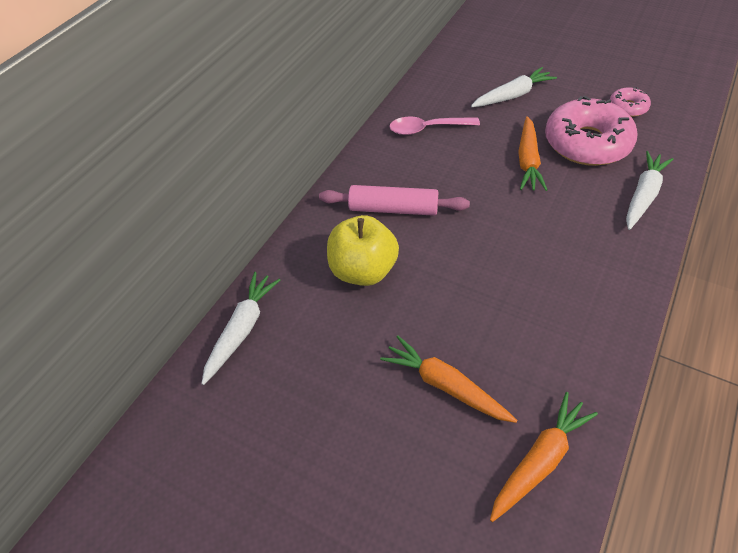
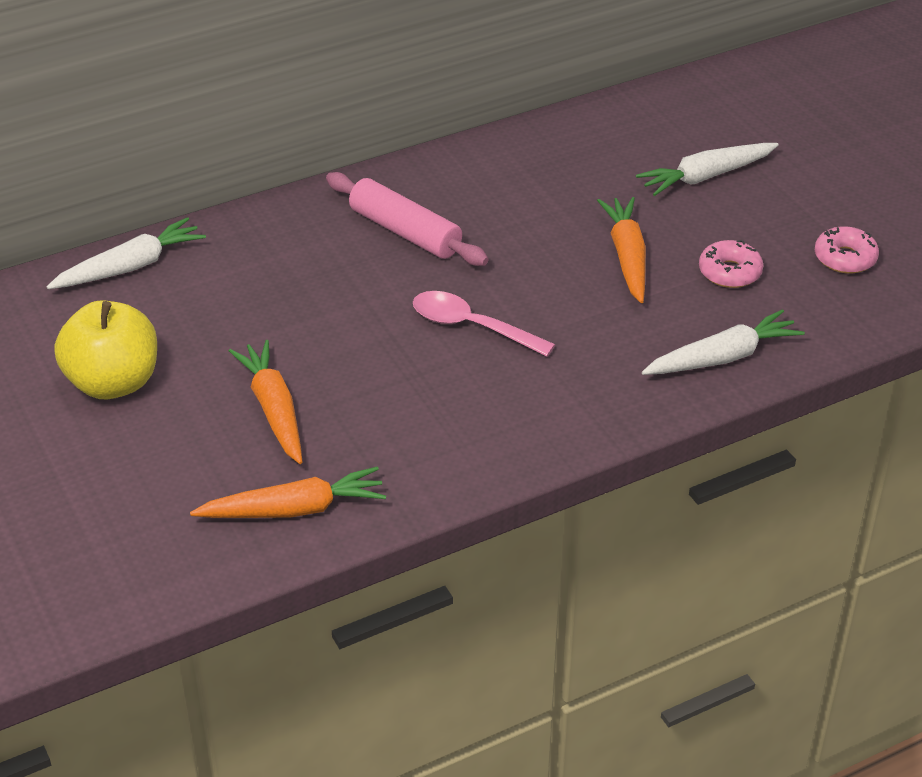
camera: 30 degrees right, 10 degrees down
(363, 270) = (305, 274): yellow apple -> yellow apple (113, 383)
(427, 129) = (546, 166): pink spoon -> pink spoon (472, 326)
(512, 95) = (706, 176): white carrot -> white carrot turned 150 degrees clockwise
(528, 161) = (627, 257): orange carrot -> orange carrot turned 135 degrees clockwise
(586, 143) = (729, 272): pink donut -> pink donut, size x0.47

